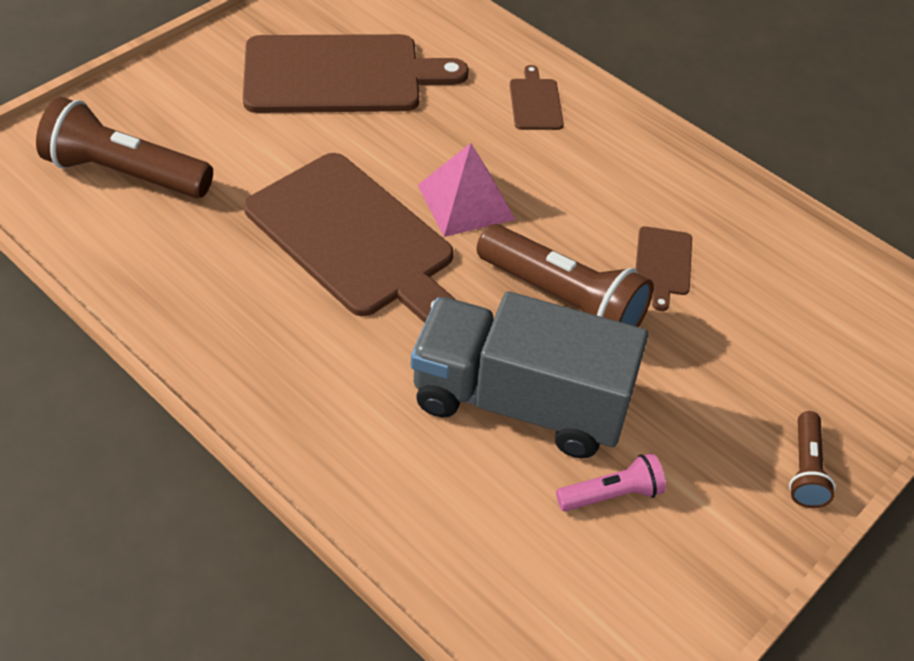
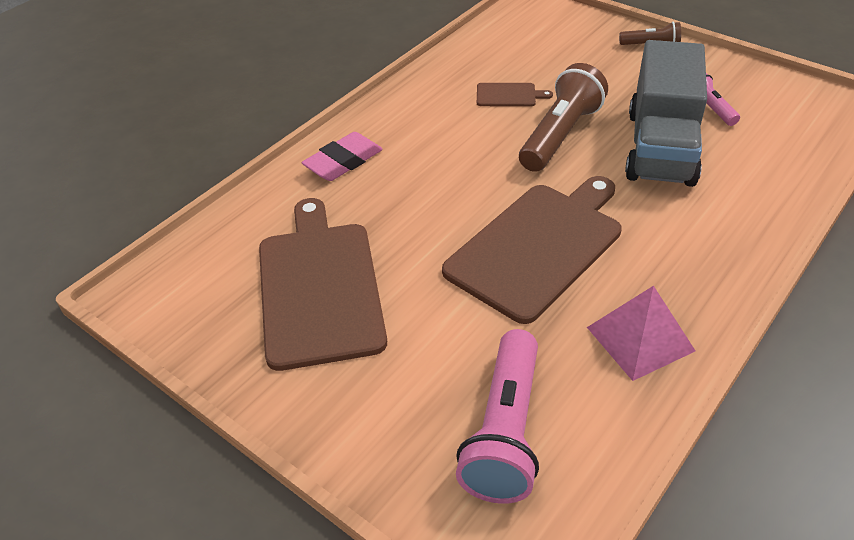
camera: 90 degrees left, 5 degrees down
(125, 173) = (504, 431): brown flashlight -> pink flashlight
(466, 202) = (475, 189): pink pyramid -> pink pyramid (640, 338)
(535, 102) = (343, 162): brown cutting board -> pink eraser

